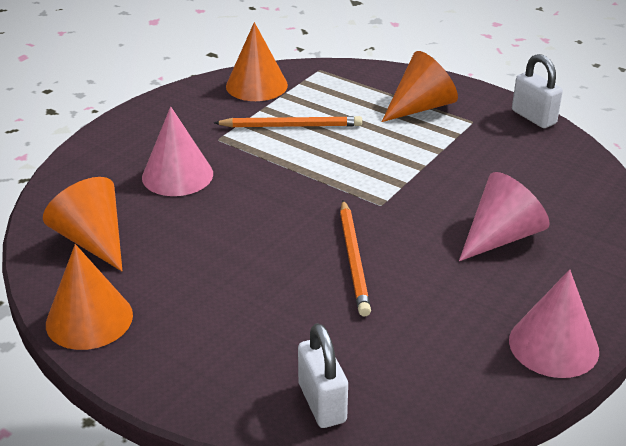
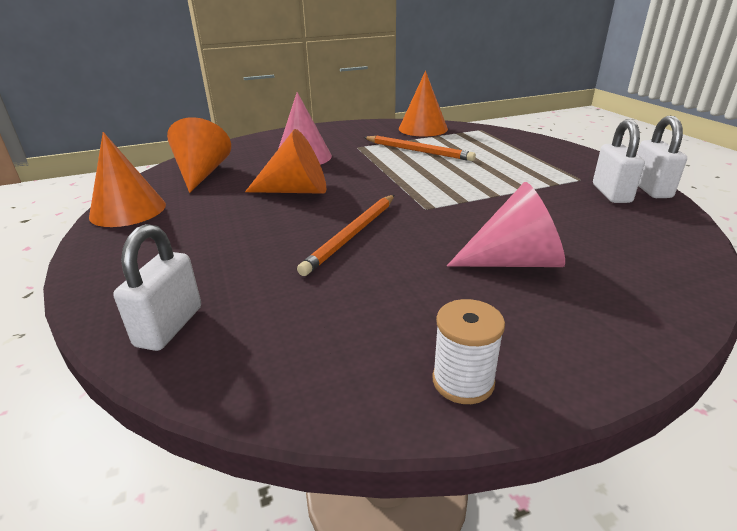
camera: 35 degrees right, 5 degrees down
(421, 107) = (540, 162): orange cone -> orange cone (296, 191)
(509, 133) = (611, 193): none -> white padlock
(553, 345) = (463, 381): pink cone -> white spool

